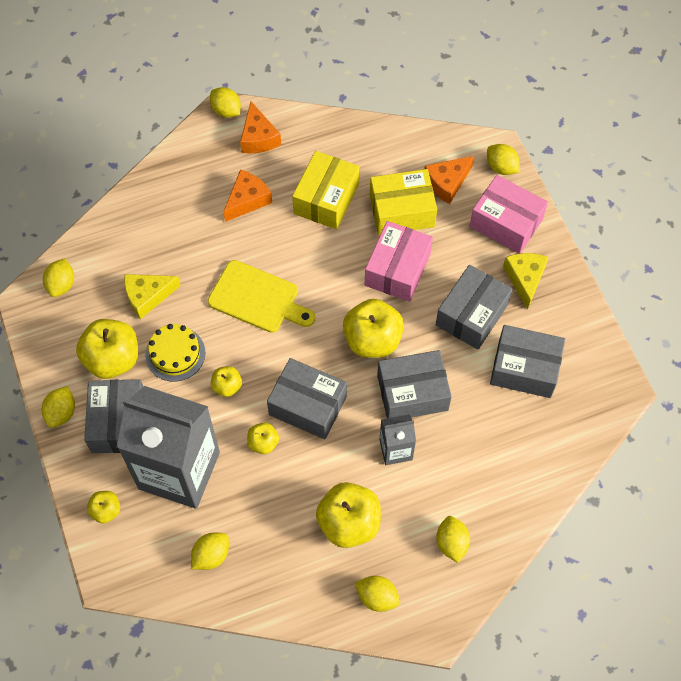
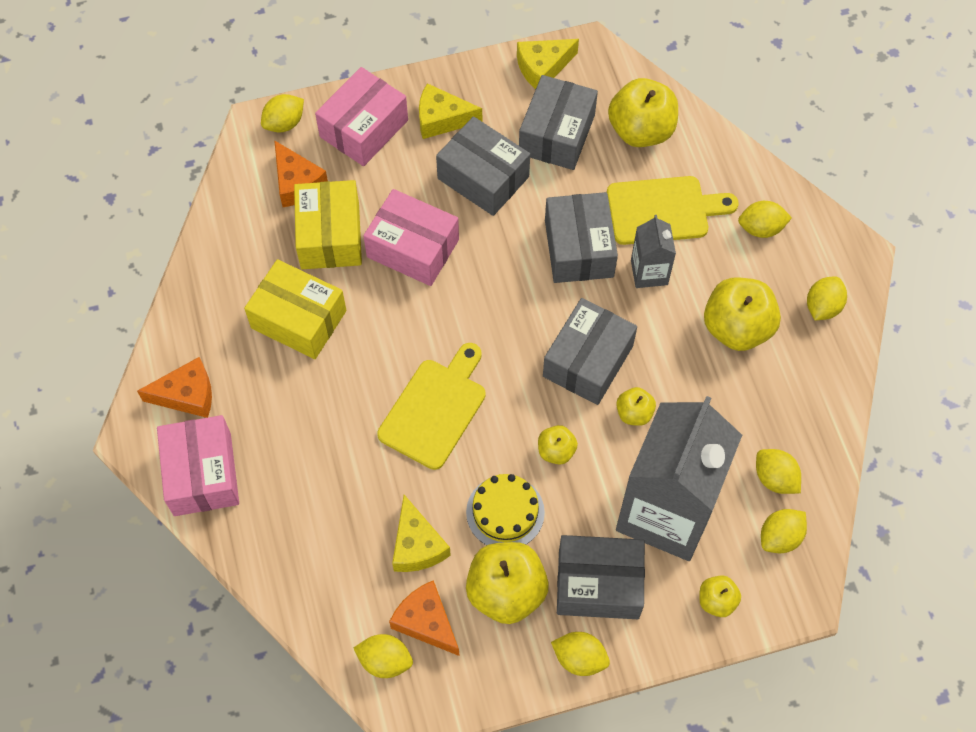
camera: 85 degrees left, 0 degrees up
(198, 156) = (202, 474): none -> pink box
(226, 111) = (134, 434): yellow lemon -> yellow lemon (780, 537)
(247, 200) = (285, 414): orange cheese -> orange cheese (426, 622)
(372, 340) = (506, 284): yellow apple -> yellow apple (641, 130)
(459, 459) = (663, 210): none -> yellow cutting board
(593, 353) = (543, 68): none -> yellow cheese

